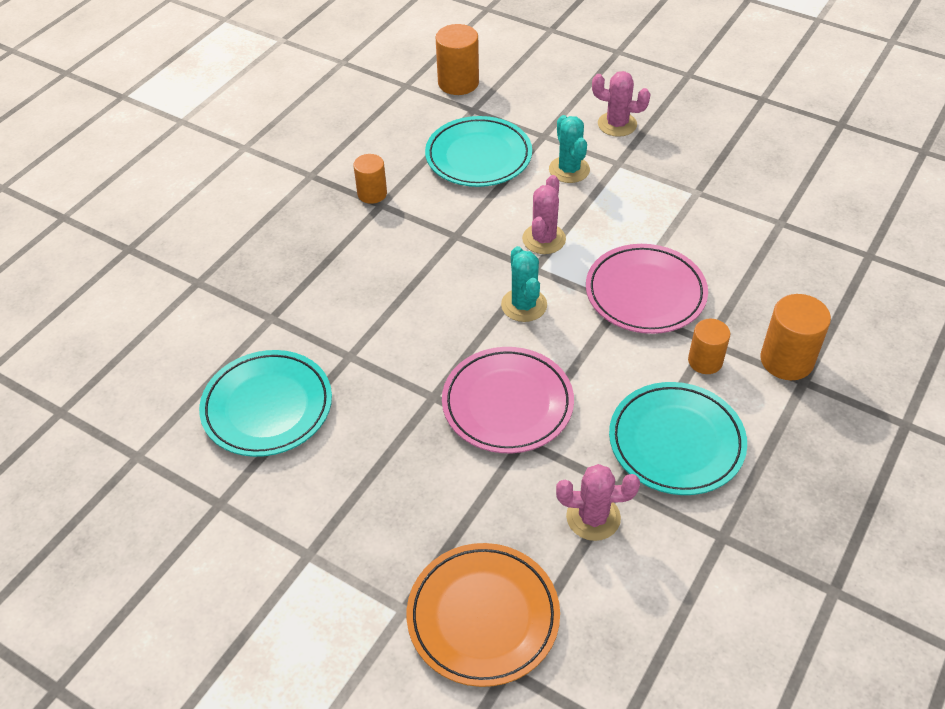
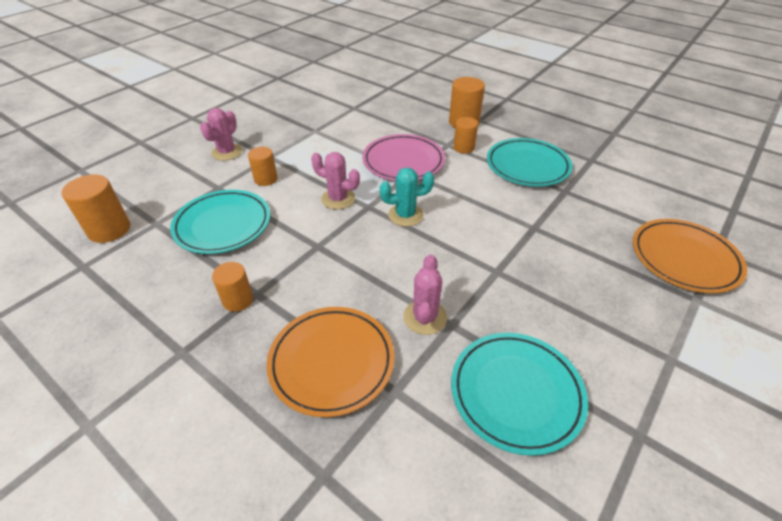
camera: 85 degrees left, 5 degrees down
(302, 271) = (332, 362): none -> orange plate
(507, 404) = (502, 232): pink plate -> none
(569, 170) = (266, 179): turquoise cactus -> orange cylinder
(593, 517) = (591, 203): pink cactus -> pink cactus (425, 317)

